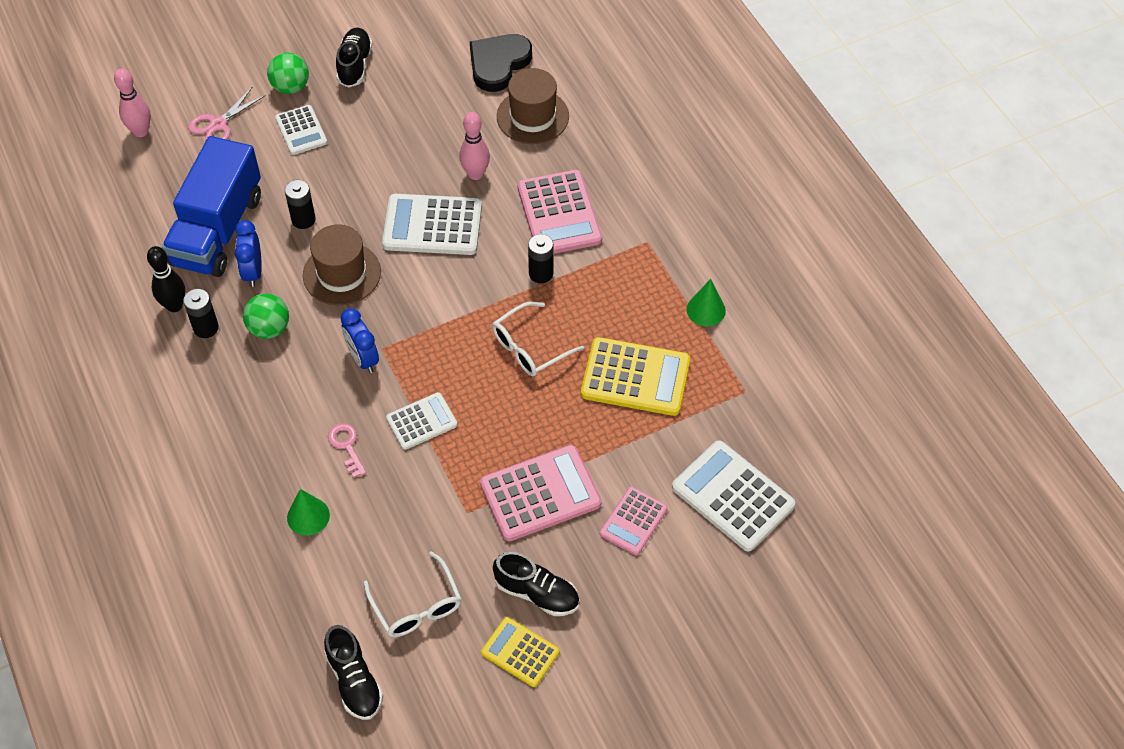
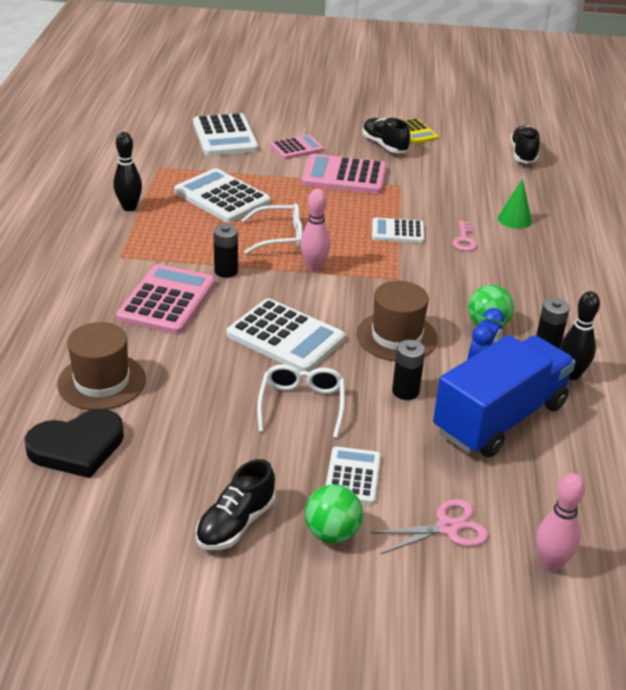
camera: 150 degrees left, 20 degrees down
(363, 358) = (417, 278): blue clock -> none
(416, 605) = (464, 165): white glasses -> white glasses (302, 405)
(475, 174) = (208, 358): pink bowling pin -> pink bowling pin (314, 267)
(635, 377) = (222, 197): yellow calculator -> white calculator
(706, 310) = (129, 207): green cone -> black bowling pin

